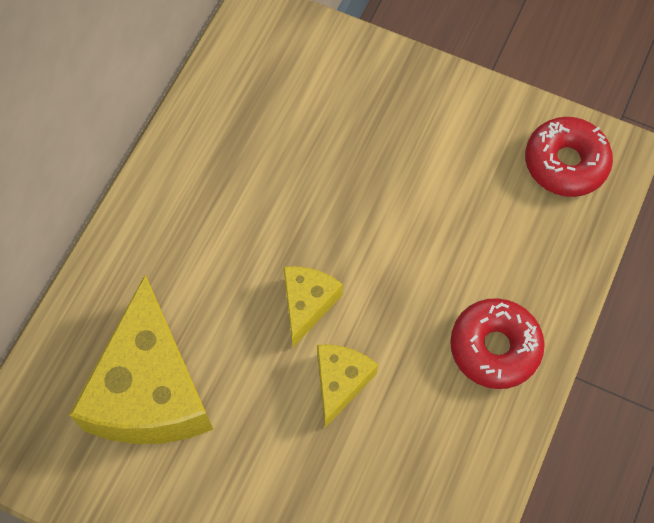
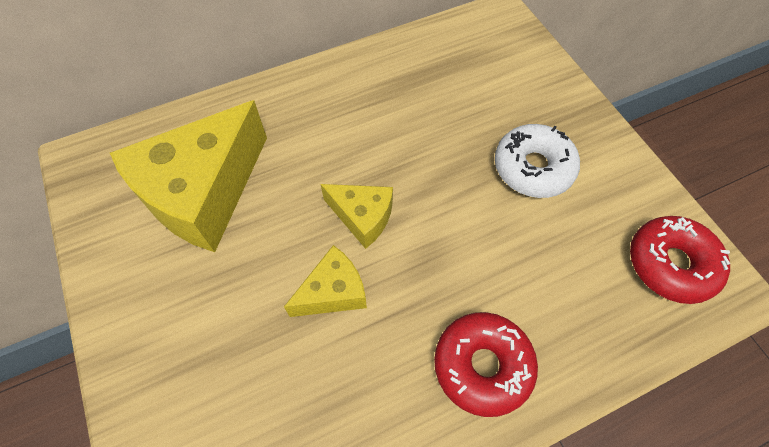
camera: 40 degrees right, 5 degrees down
(307, 304) = (362, 217): yellow cheese -> yellow cheese turned 60 degrees clockwise
(406, 155) = (533, 168): none -> white donut

